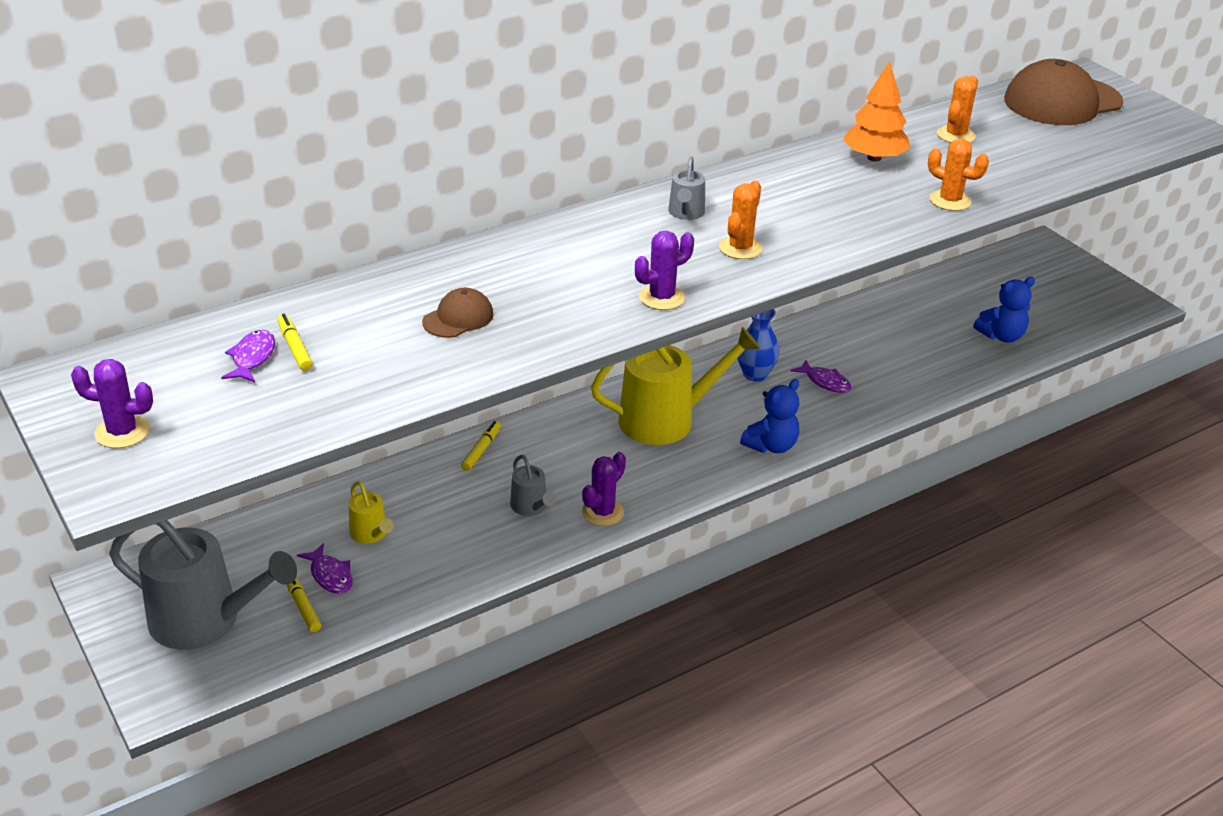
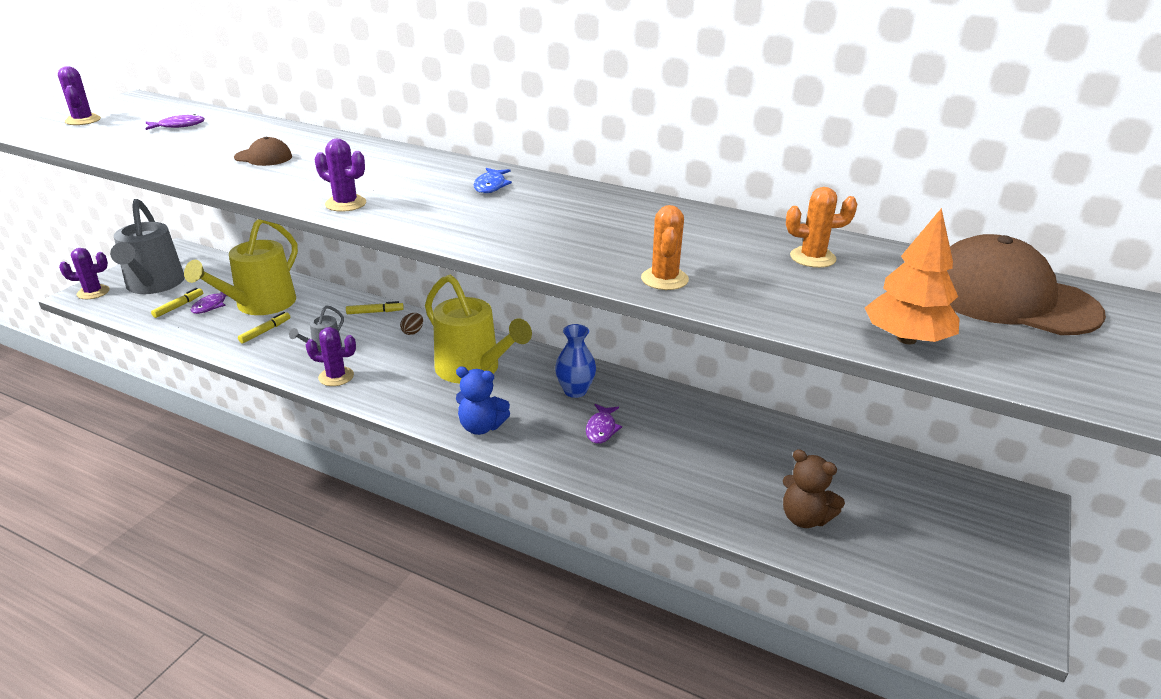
camera: 60 degrees right, 5 degrees down
(165, 685) = (93, 292): none -> purple cactus
(295, 347) = (196, 131): yellow marker -> yellow marker (265, 331)
(370, 534) = (260, 305): yellow watering can -> yellow watering can, size x2.16
(554, 436) = (413, 332): none -> brown egg
(686, 213) = (491, 186): grey watering can -> blue fish
(740, 248) = (455, 213): orange cactus -> none
(874, 158) = (698, 231): orange tree -> orange tree (906, 339)
(1001, 336) = (804, 518): blue teddy bear -> brown teddy bear

